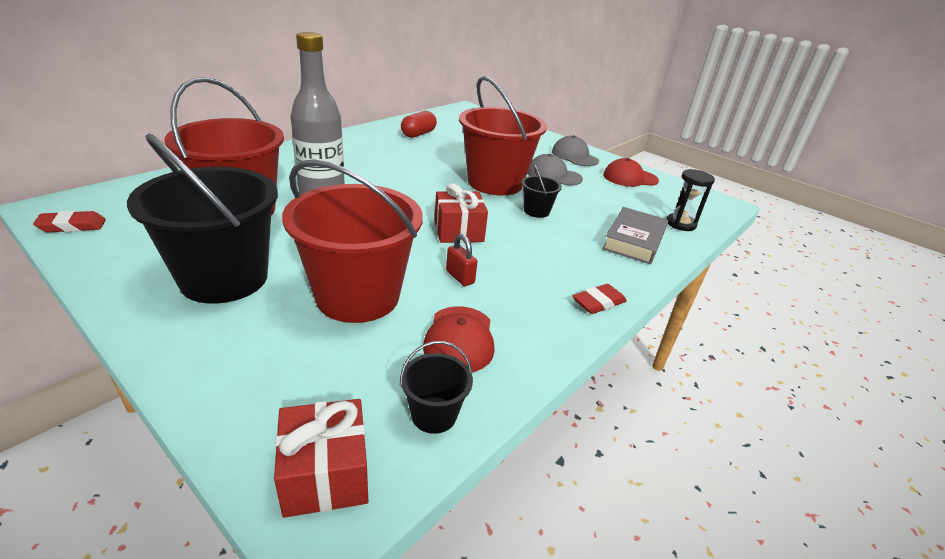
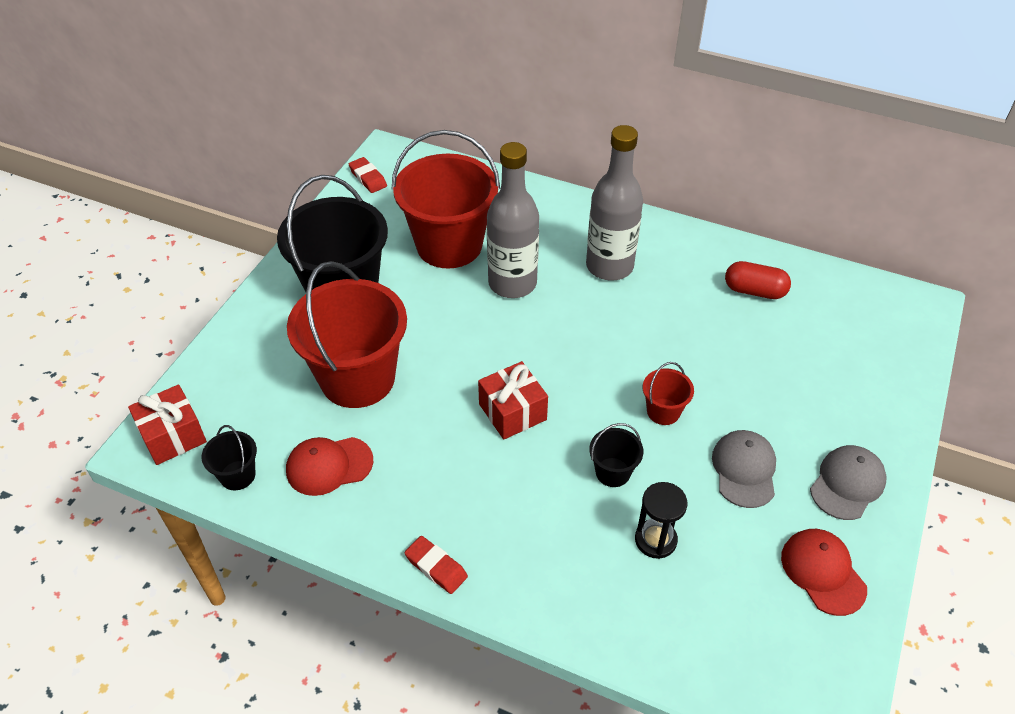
camera: 75 degrees right, 15 degrees up
(348, 162) = (609, 266): none -> grey bottle
(460, 277) = (423, 439): red padlock -> none
(495, 183) = (663, 411): red bucket -> red bucket, size x0.43
(634, 240) = (603, 593): grey book -> none
(680, 224) = (697, 653): black hourglass -> black hourglass (655, 540)

